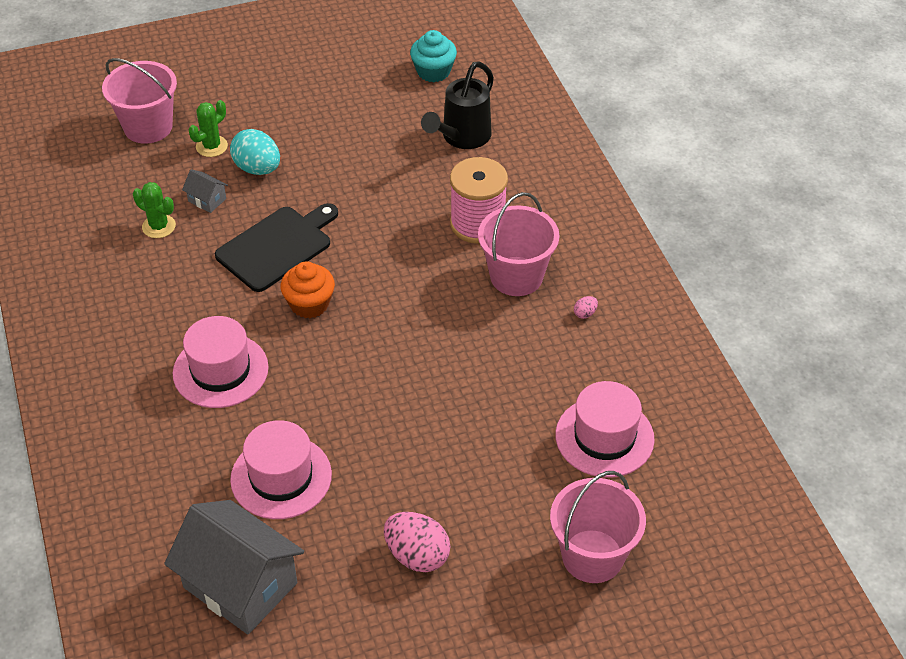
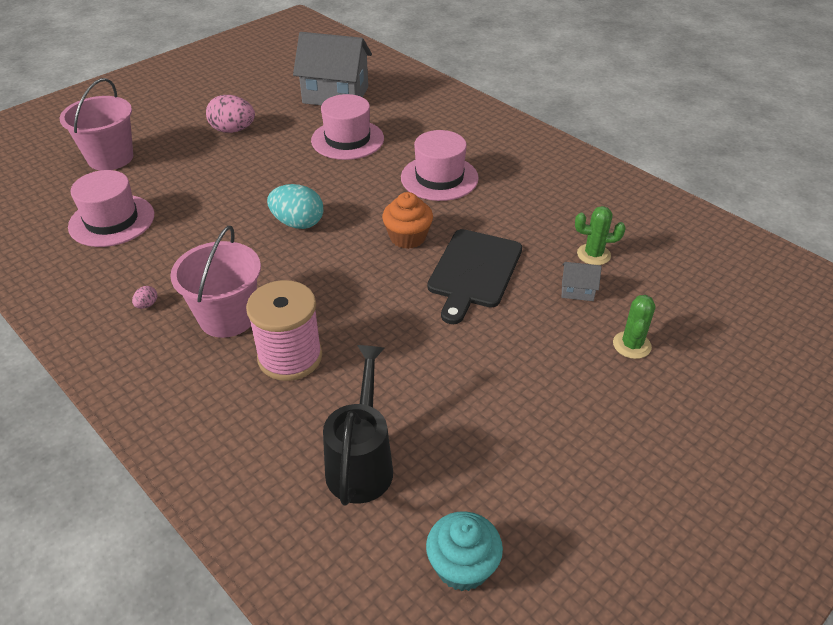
camera: 155 degrees right, 5 degrees down
(148, 127) = (718, 343): pink bucket -> none
(257, 168) = (562, 338): turquoise egg -> turquoise egg (298, 223)

